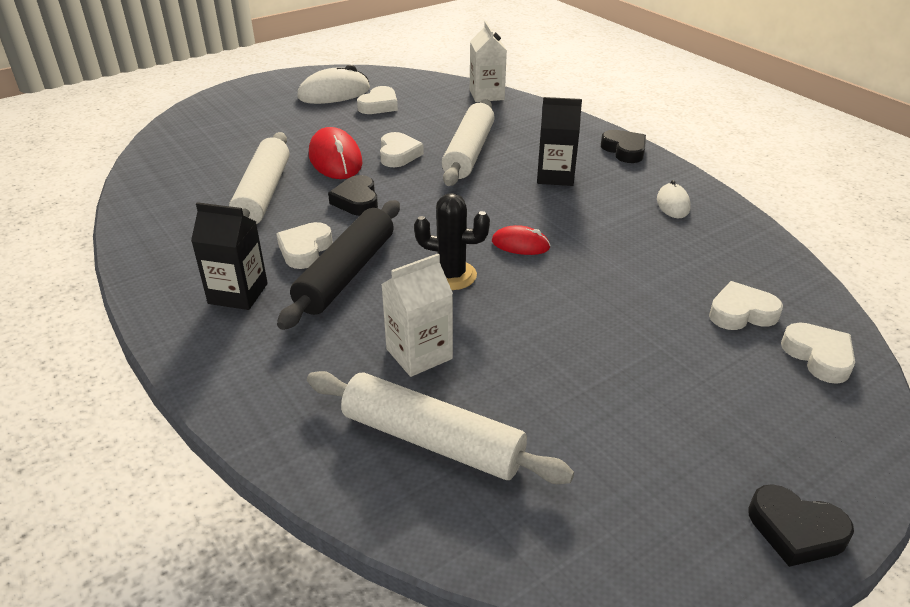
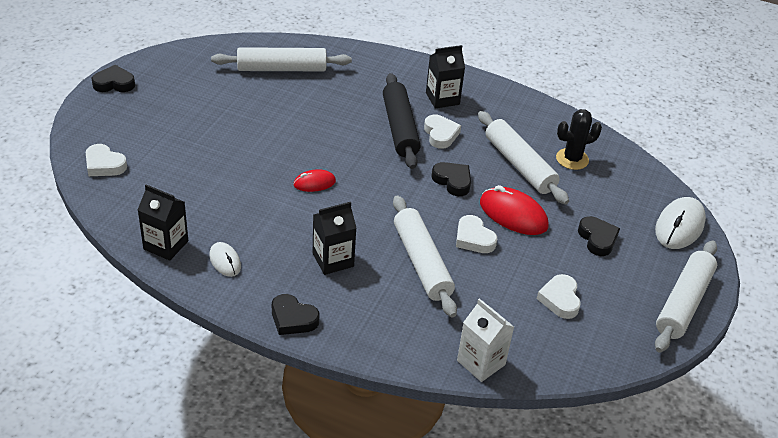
camera: 145 degrees right, 5 degrees up
(287, 126) = (597, 239): none -> black heart
(288, 82) = (683, 303): none -> white rolling pin
(334, 93) = (620, 302): white mouse -> white mouse (679, 226)
(419, 354) = (318, 100): white carton -> none
(451, 275) = (339, 147): black cactus -> black cactus (572, 159)
(739, 235) = (166, 245): none -> black carton
(741, 313) = (153, 179): white heart -> none

